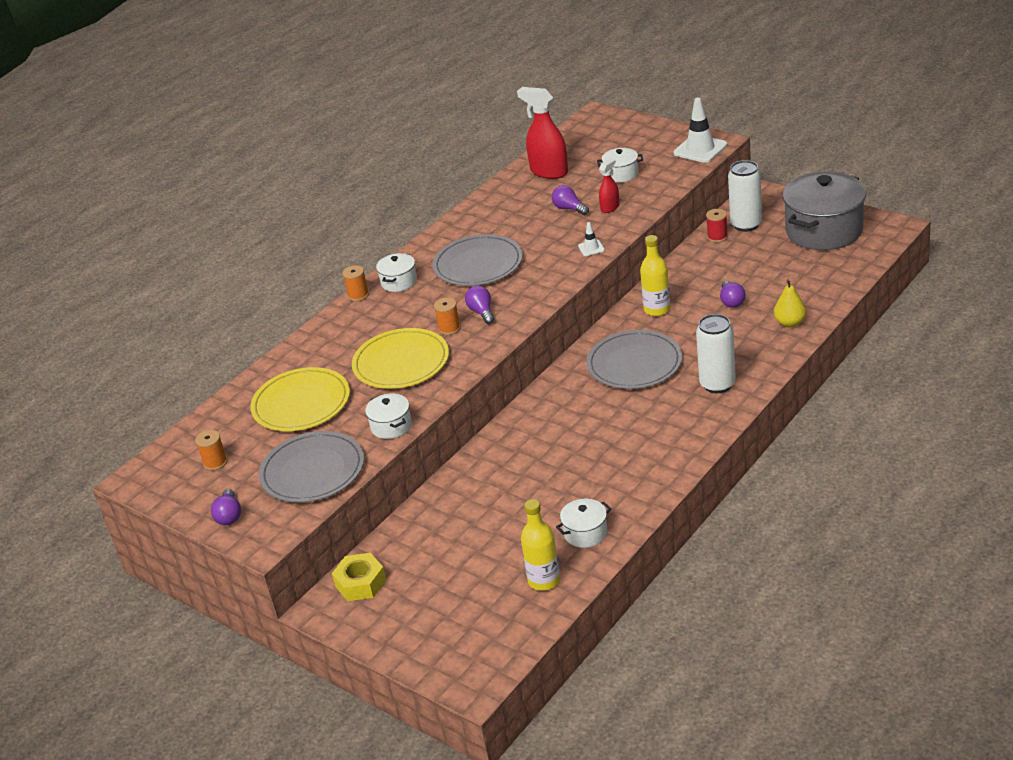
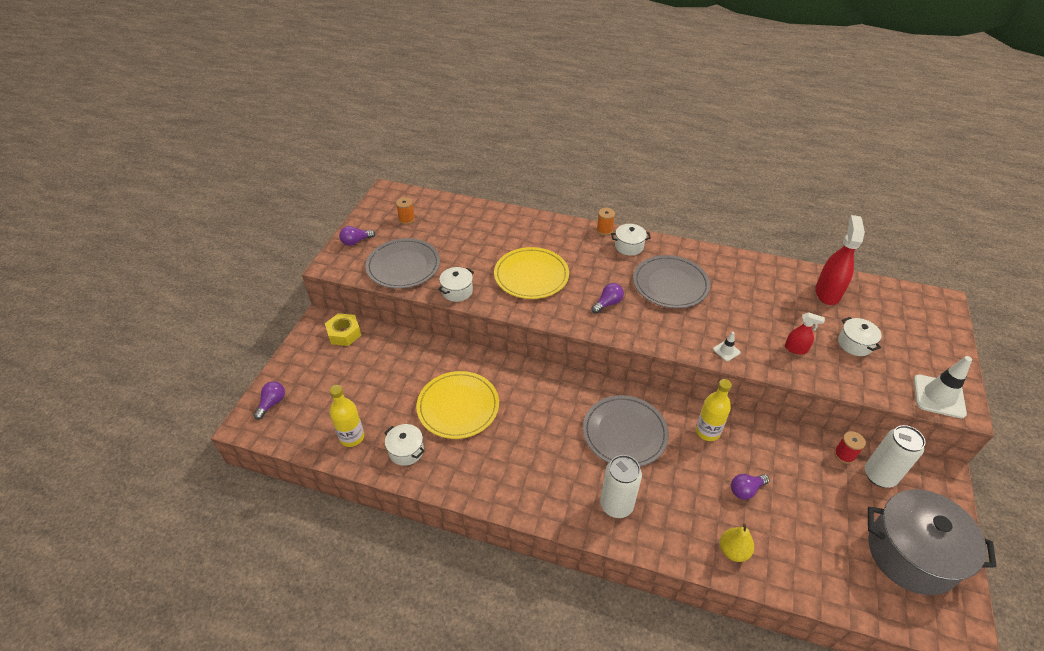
camera: 65 degrees right, 10 degrees up
(301, 403) = (473, 239): yellow plate -> yellow plate (458, 406)
(449, 328) = (580, 290): orange spool -> none
(569, 209) = (778, 321): purple light bulb -> purple light bulb (272, 403)

